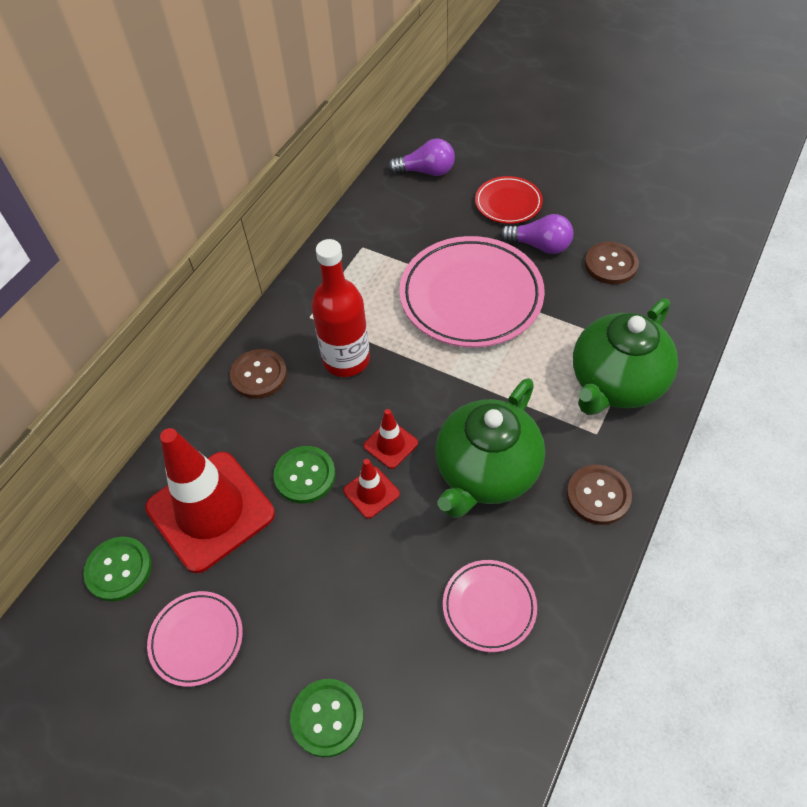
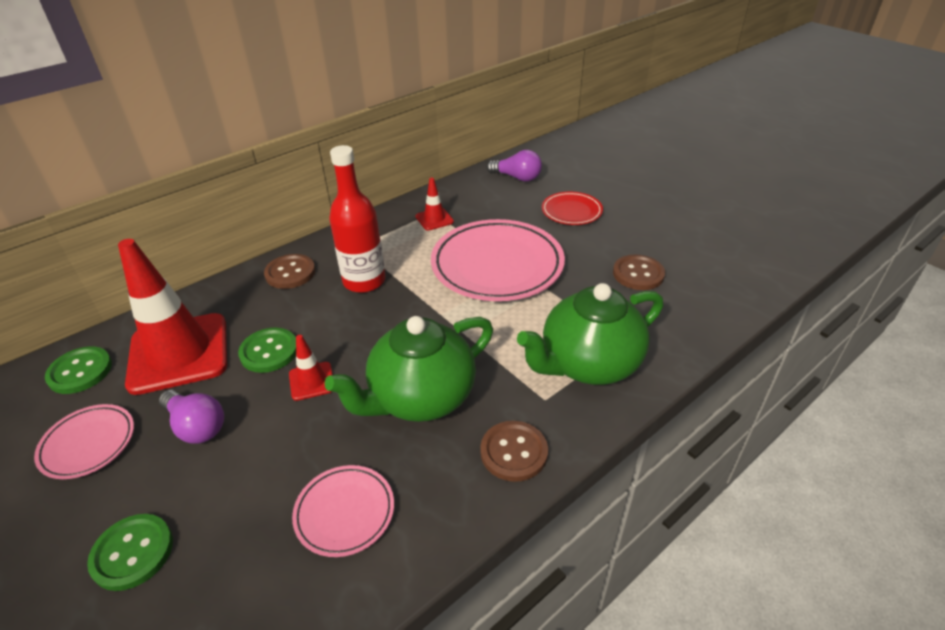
camera: 20 degrees right, 15 degrees down
(390, 444) = (354, 351): red traffic cone -> red traffic cone (434, 219)
(539, 245) = (580, 245): purple light bulb -> purple light bulb (196, 426)

